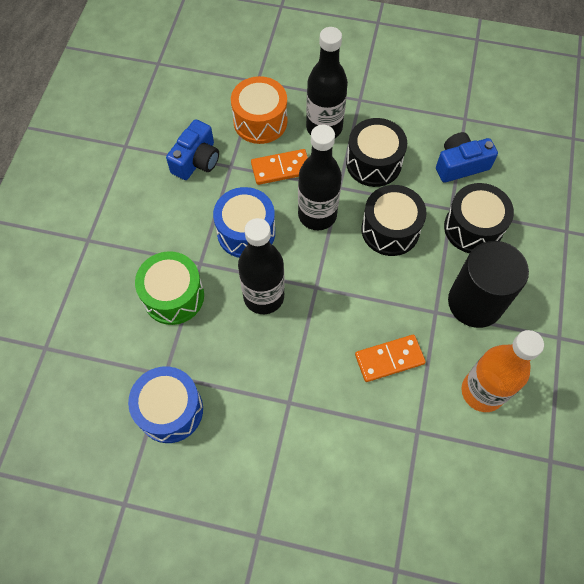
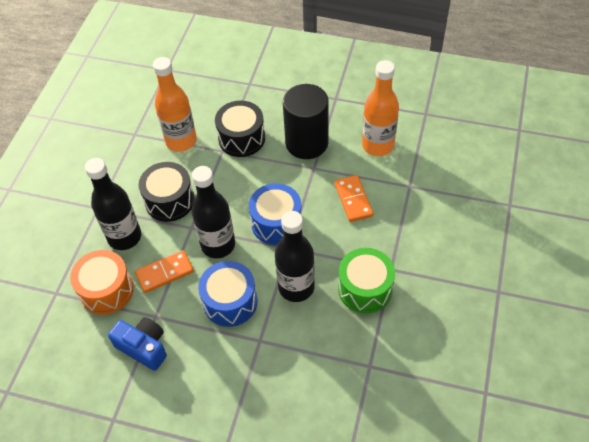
camera: 85 degrees left, 10 degrees down
(170, 410) = (402, 360): blue drum -> blue drum (276, 223)
(173, 296) = (293, 362): green drum -> green drum (365, 289)
(281, 169) = (165, 273): orange domino -> orange domino turned 75 degrees clockwise
(390, 230) = (238, 192): black drum -> none
(460, 165) = (181, 141): blue camera -> orange bottle

